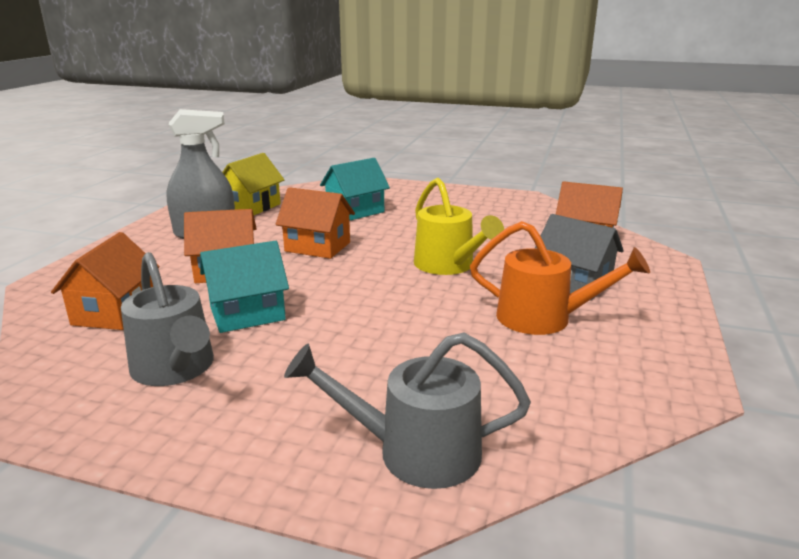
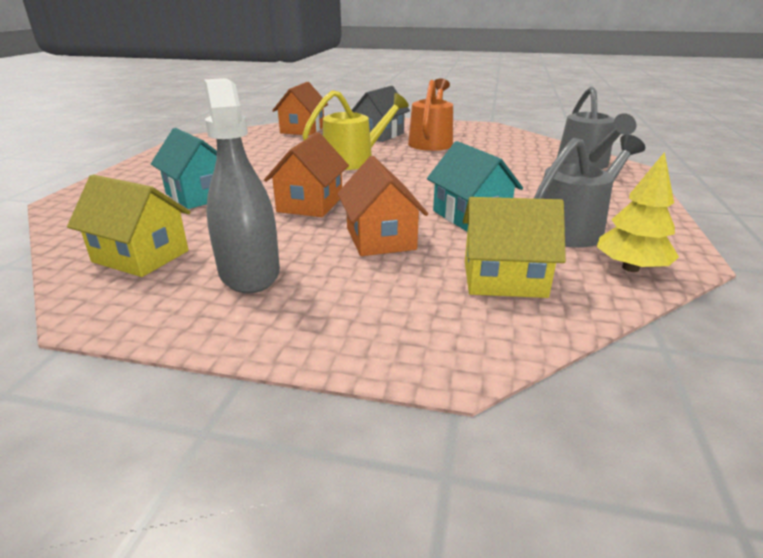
camera: 95 degrees left, 5 degrees up
(68, 379) = (630, 268): none -> yellow tree
(115, 312) = (504, 279): orange house -> yellow house

